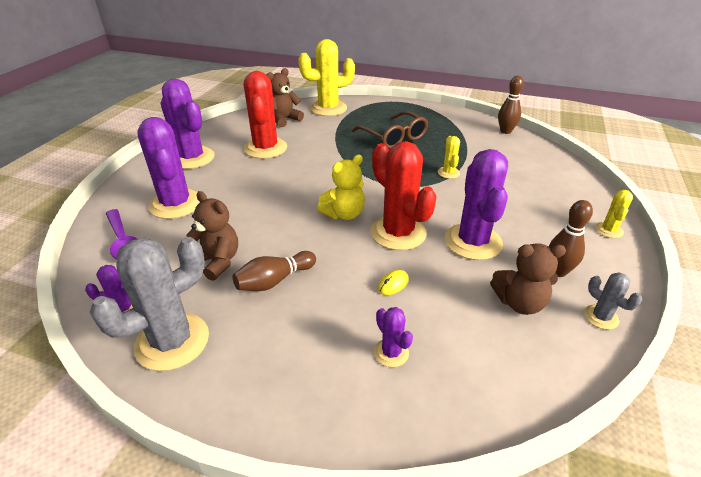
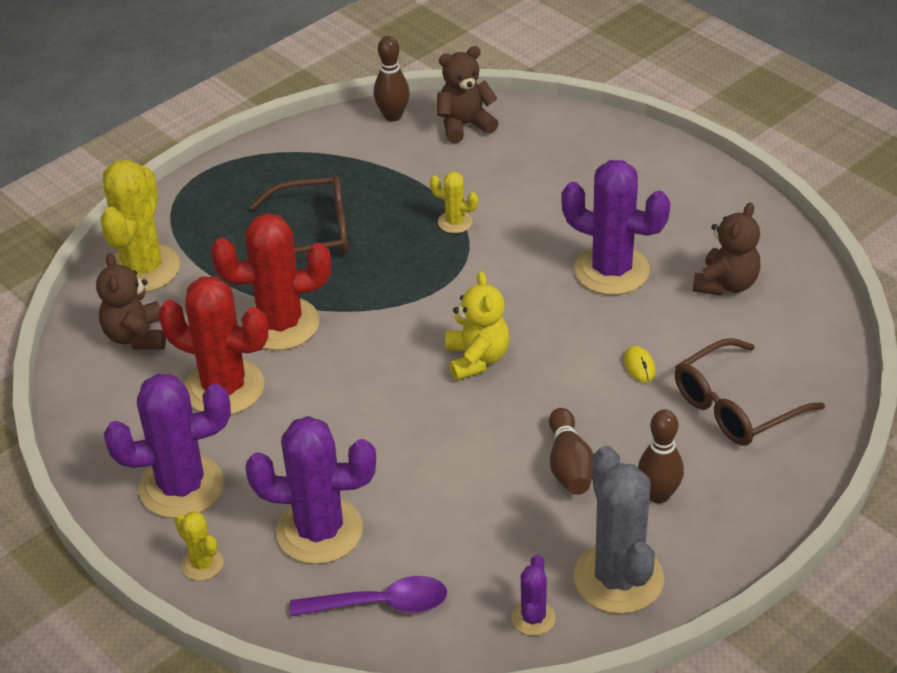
camera: 60 degrees left, 5 degrees up
(217, 262) = (496, 511): brown teddy bear -> brown teddy bear (464, 125)
(391, 353) = (735, 406): purple cactus -> brown glasses
(398, 233) = (552, 325): red cactus -> red cactus (281, 324)
(558, 271) = (700, 232): brown bowling pin -> brown bowling pin (658, 495)
(601, 317) = (776, 240): grey cactus -> none
(608, 230) = (664, 156): yellow cactus -> yellow cactus (202, 564)

